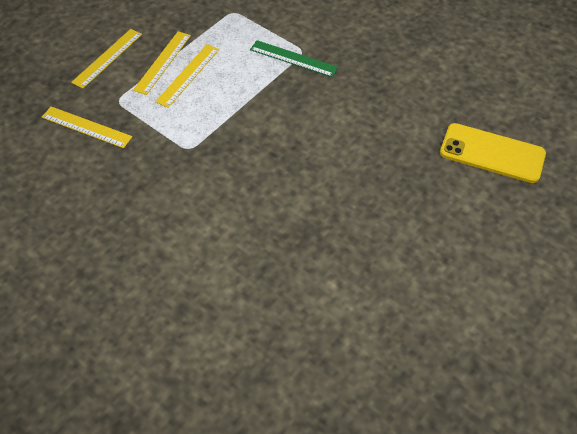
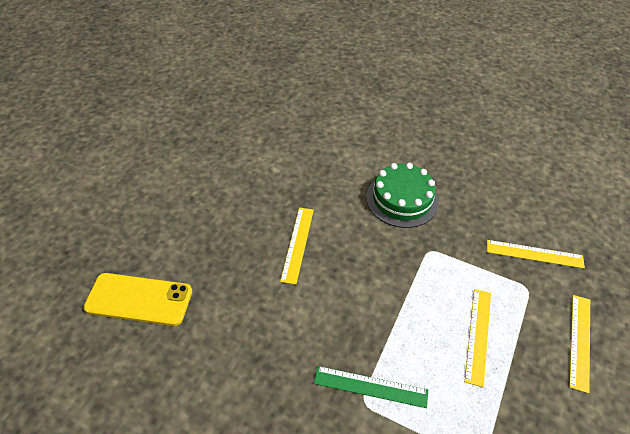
camera: 165 degrees right, 5 degrees down
(162, 62) = (516, 348): yellow ruler -> yellow ruler (297, 244)
(187, 210) = (402, 199): none -> green cake

